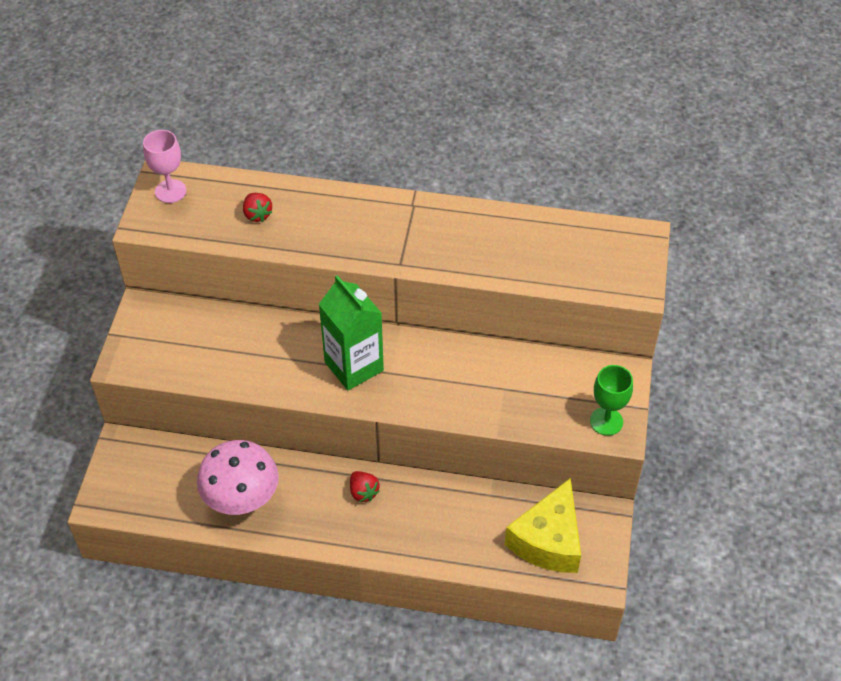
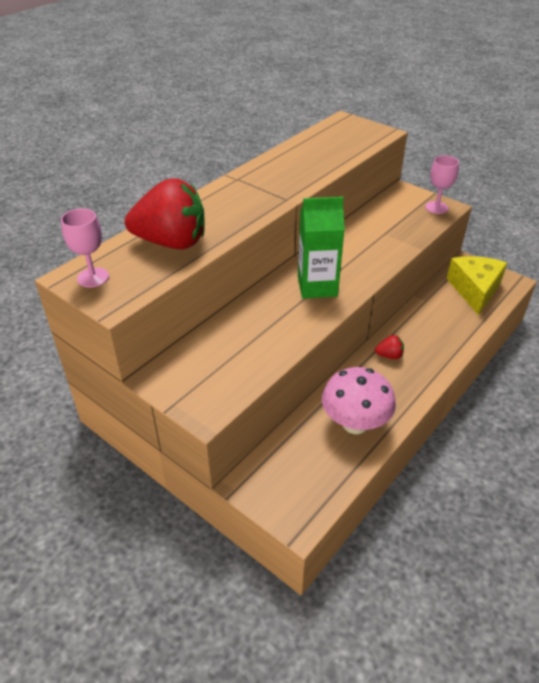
camera: 60 degrees left, 10 degrees down
(257, 214) = (171, 242): red strawberry -> red strawberry, size x2.47
(548, 540) = (474, 290): yellow cheese -> yellow cheese turned 135 degrees counterclockwise
(606, 421) = (436, 207): green goblet -> pink goblet

